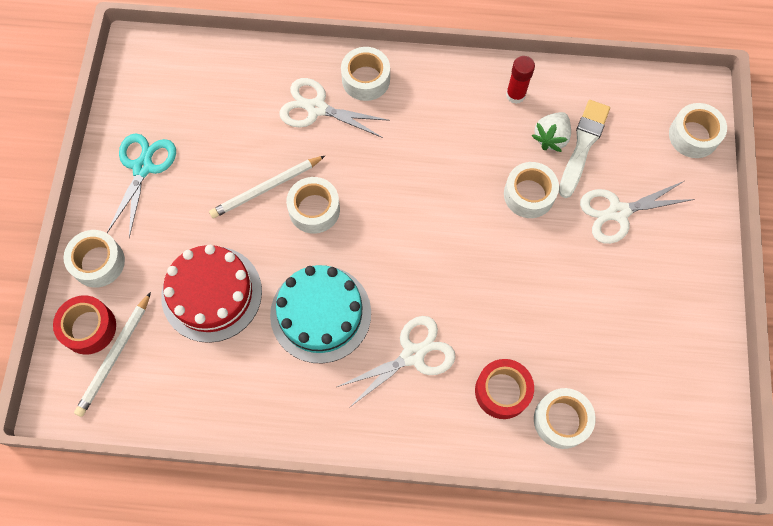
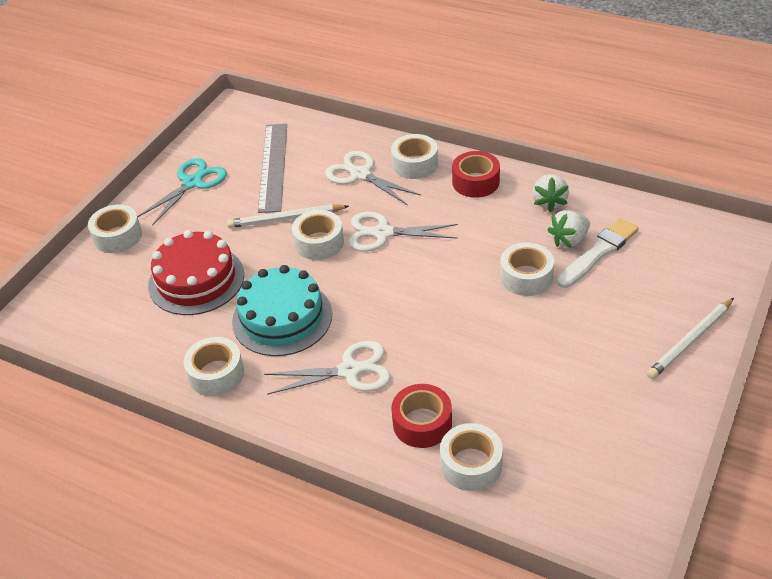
camera: 25 degrees right, 25 degrees down
(89, 328) = (82, 278): red tape -> red tape (475, 182)
(115, 356) = (90, 302): white pencil -> white pencil (690, 340)
(220, 121) = (273, 166): none -> grey ruler
(515, 95) = (549, 202): red glue stick -> white strawberry
(618, 212) = (611, 311): white scissors -> white scissors (382, 233)
(693, 136) = (719, 269): white tape -> white tape (216, 374)

